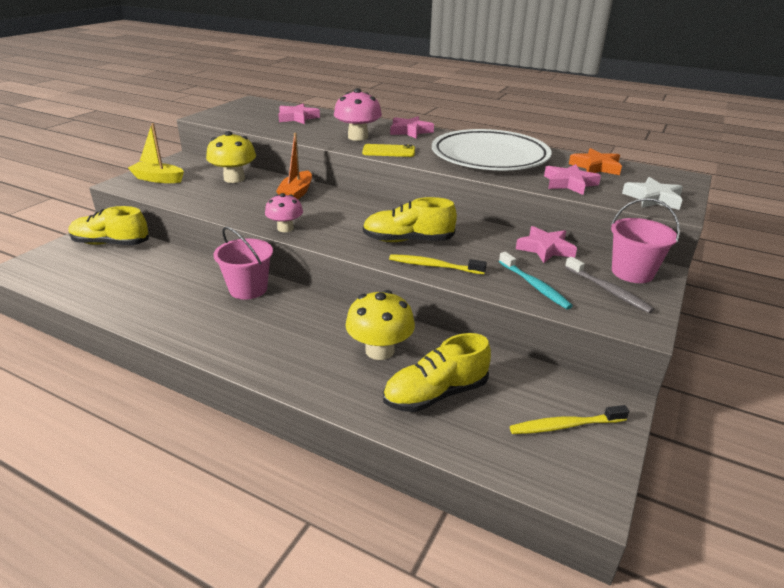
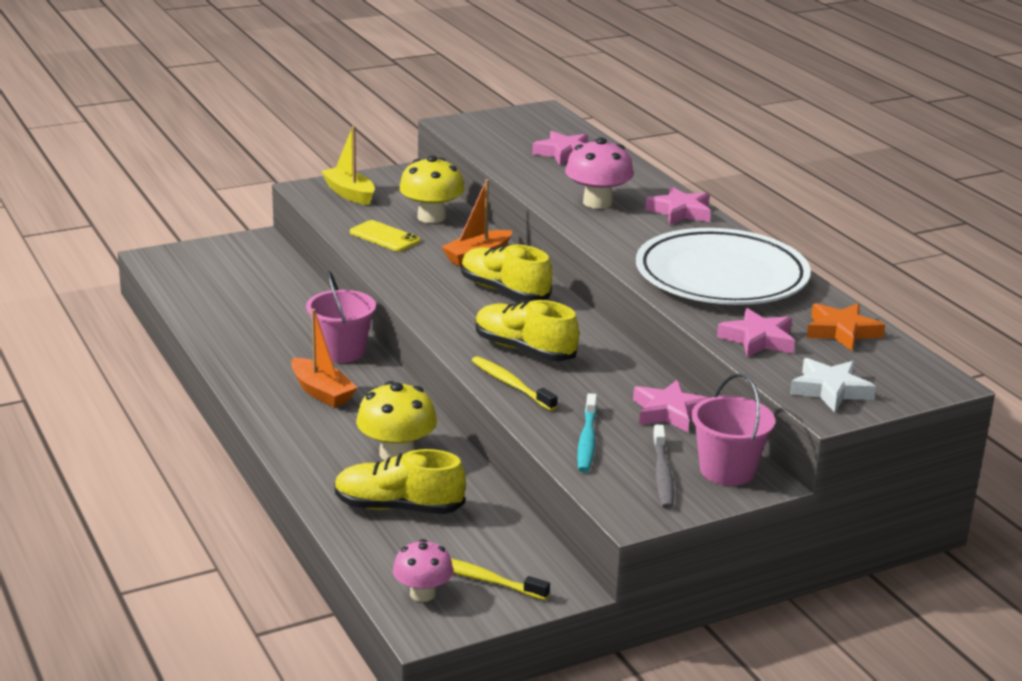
camera: 35 degrees right, 5 degrees down
(111, 243) = (260, 258): yellow shoe -> yellow shoe (504, 291)
(268, 325) = (321, 392): none -> orange boat
(285, 228) = (412, 294): pink mushroom -> pink mushroom (422, 594)
(389, 151) = (604, 233): yellow phone -> yellow phone (384, 237)

